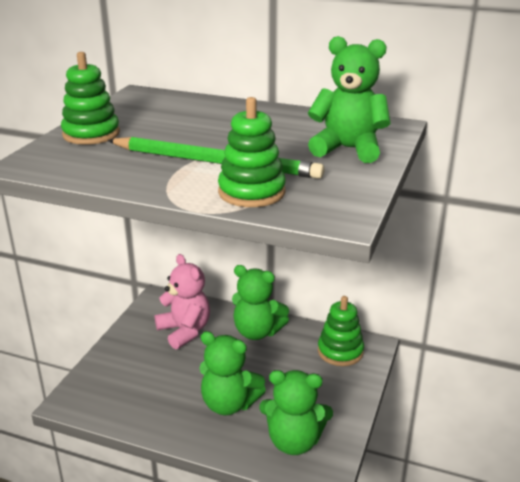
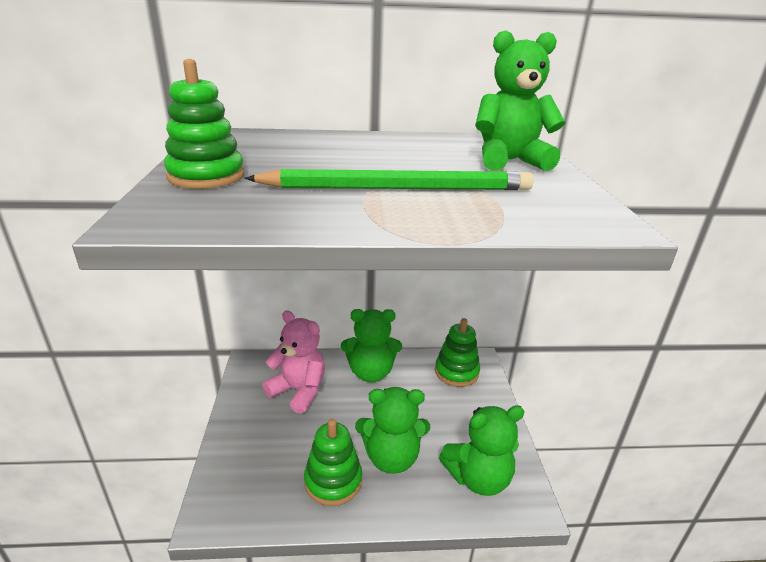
camera: 25 degrees left, 0 degrees up
(251, 192) = (481, 213): green stacking toy -> green stacking toy (333, 481)

